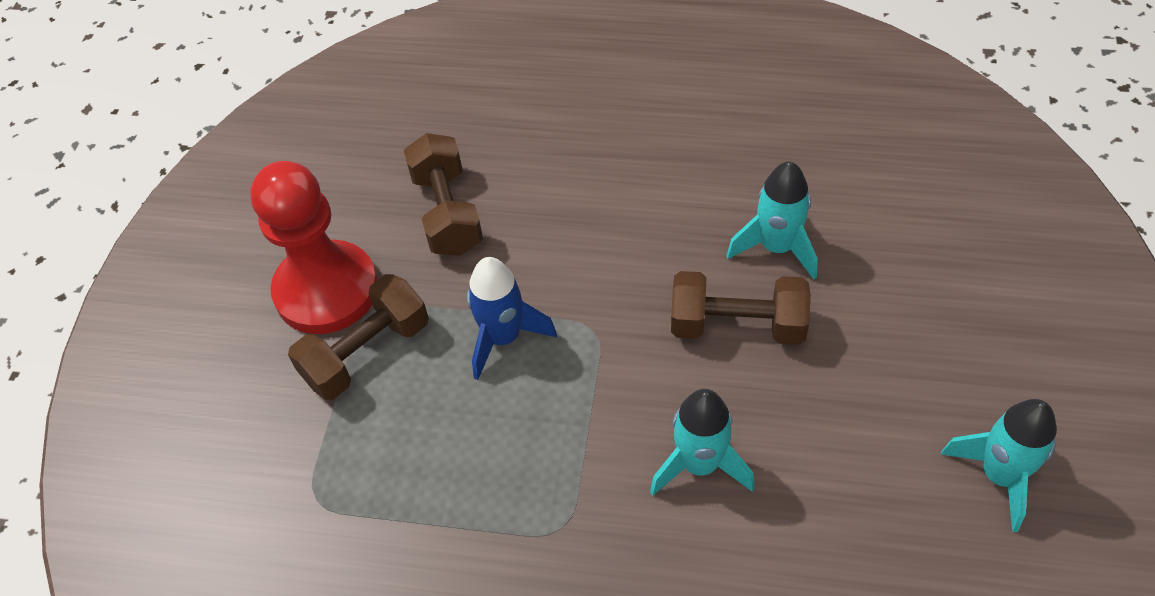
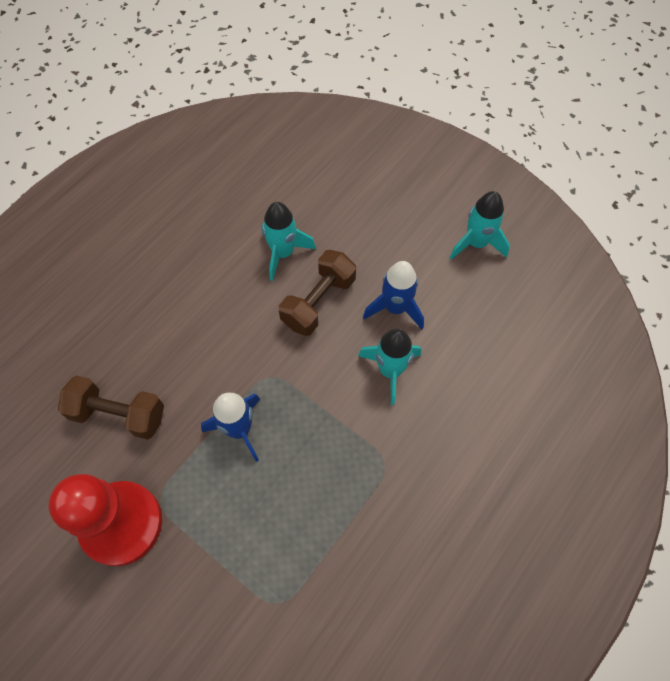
camera: 65 degrees left, 10 degrees up
(366, 353) = (191, 519): brown dumbbell -> none
(800, 422) = (395, 308): none -> blue rocket

